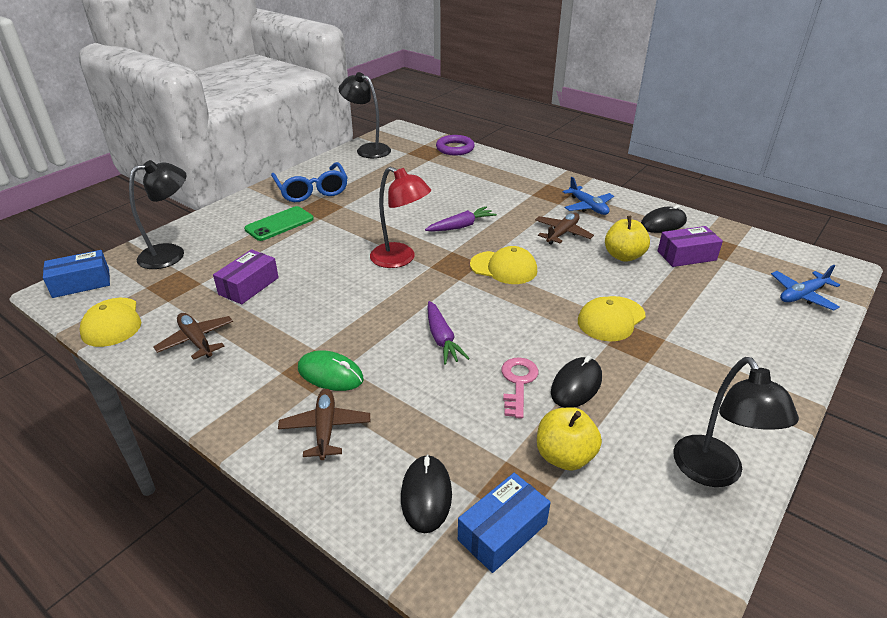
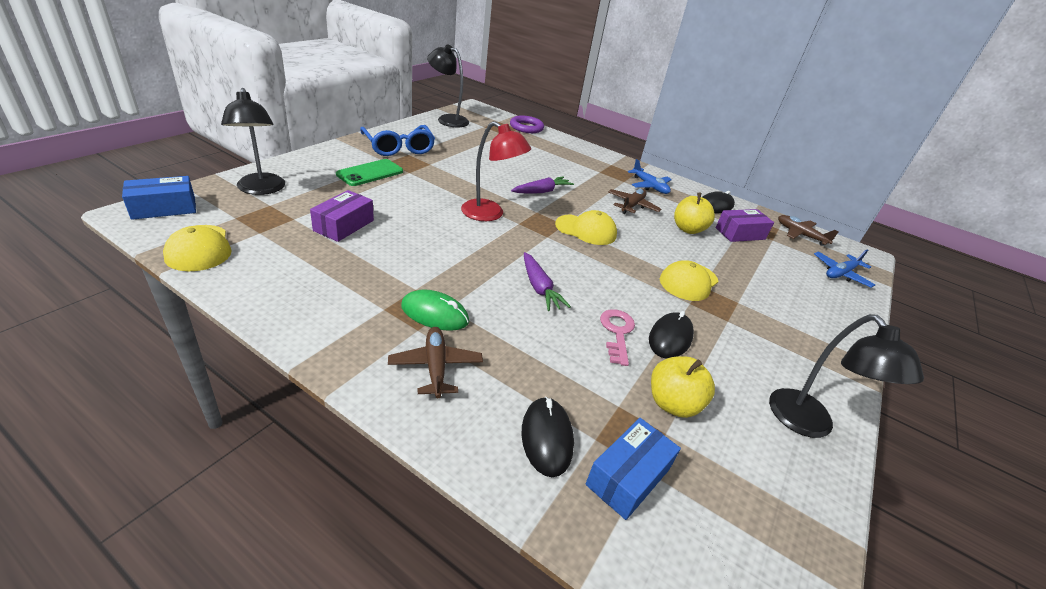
camera: 10 degrees left, 0 degrees up
(171, 254) = (261, 189): black lamp -> black lamp turned 105 degrees clockwise
(196, 341) = (292, 273): brown plane -> brown plane (800, 235)

